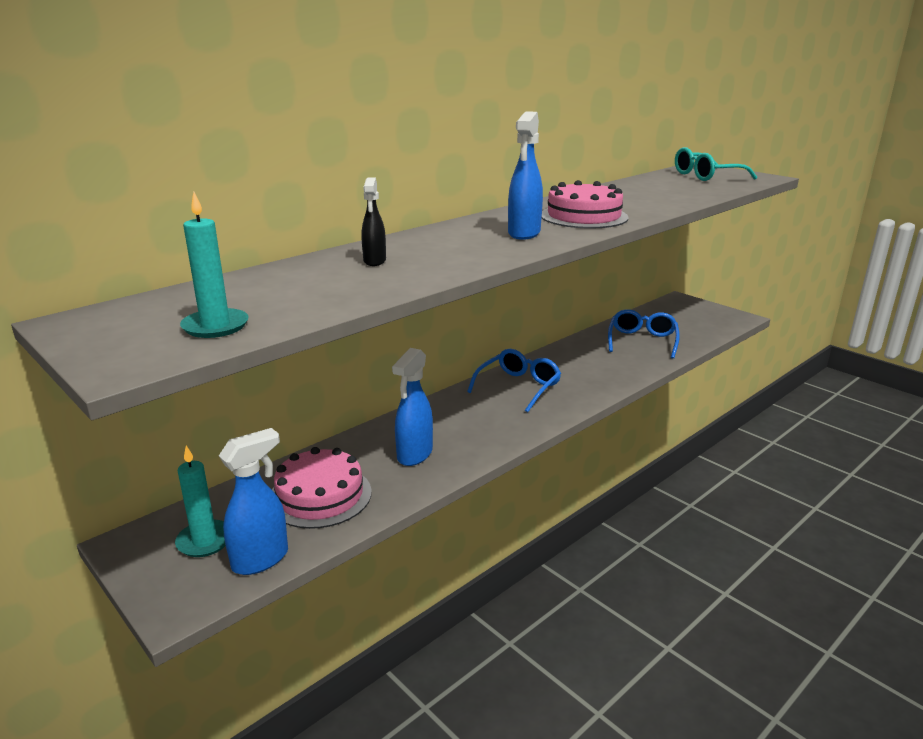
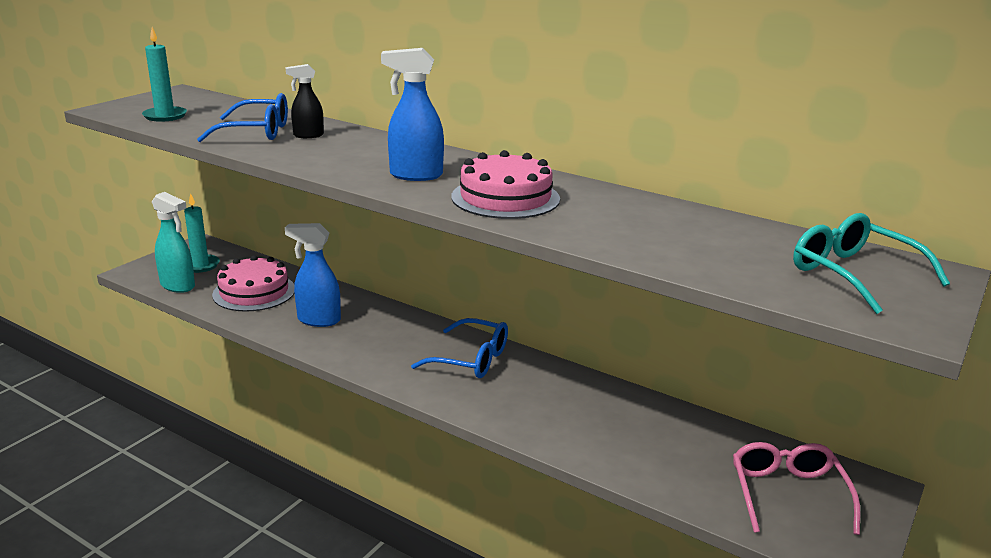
camera: 75 degrees right, 0 degrees up
(261, 559) = (178, 286): blue spray bottle -> turquoise spray bottle
(642, 341) = (661, 446): blue glasses -> blue glasses (257, 132)
(687, 319) = (787, 494): none -> pink glasses

